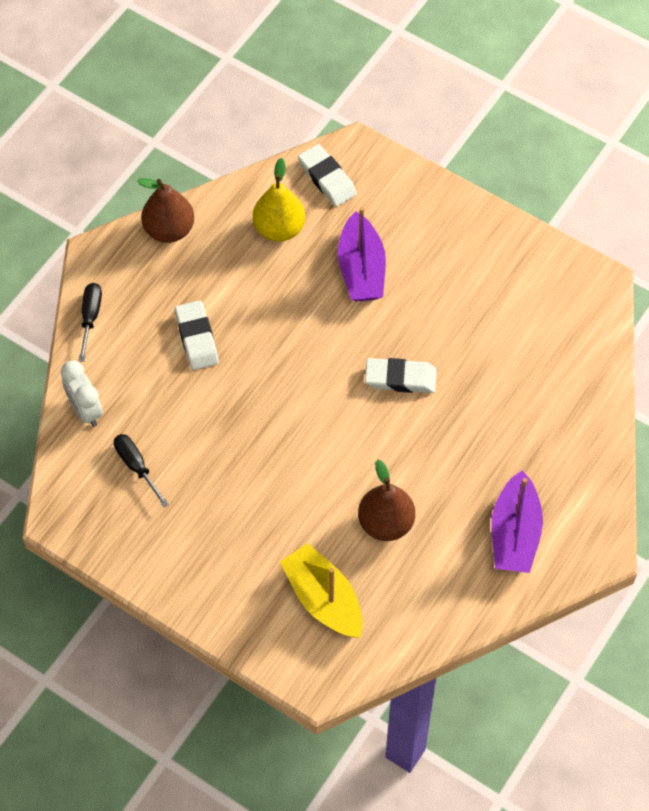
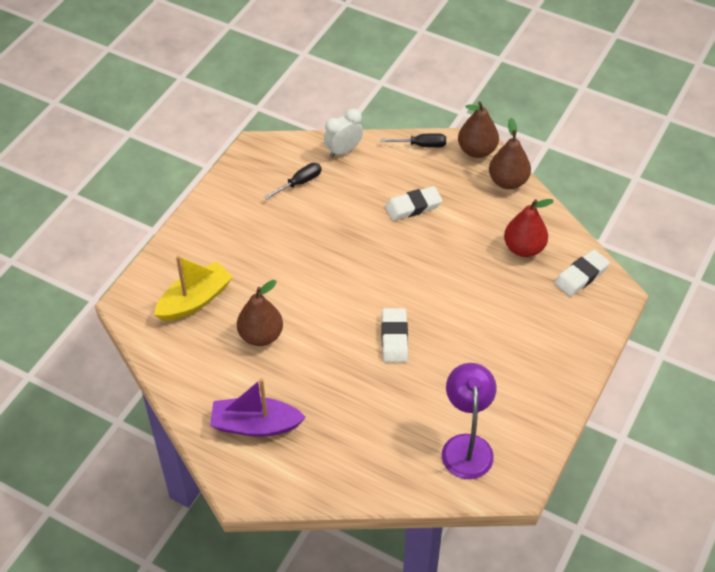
camera: 85 degrees right, 10 degrees down
(110, 256) = (477, 150): none -> brown pear
(279, 229) = (524, 248): yellow pear -> red pear
(361, 269) = (495, 305): purple boat -> none
(551, 322) = (466, 446): none -> purple lamp

